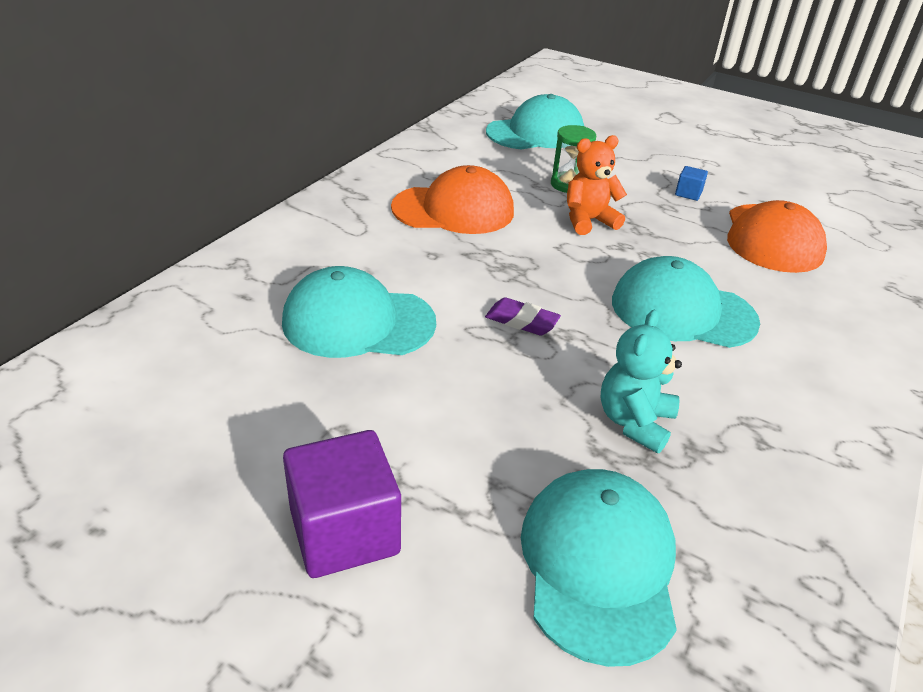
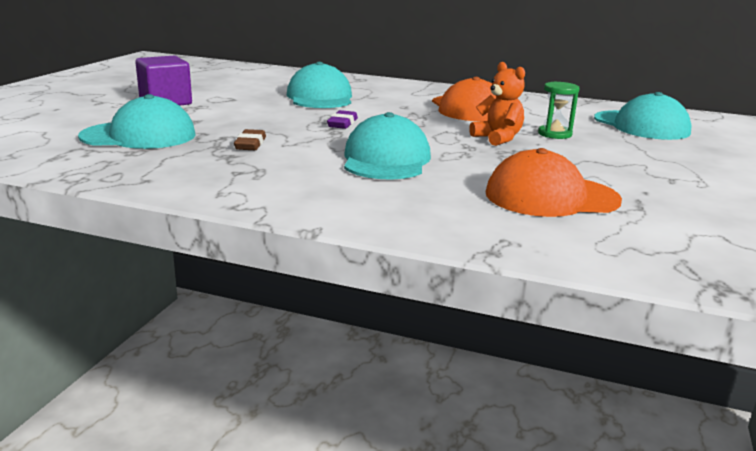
camera: 80 degrees right, 15 degrees down
(634, 422) = (250, 144): turquoise teddy bear -> brown eraser
(688, 193) = (602, 170): blue cube -> none

